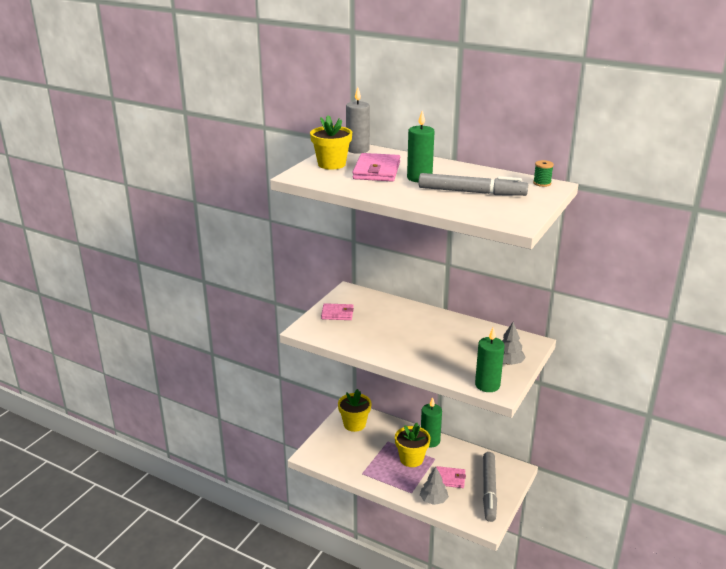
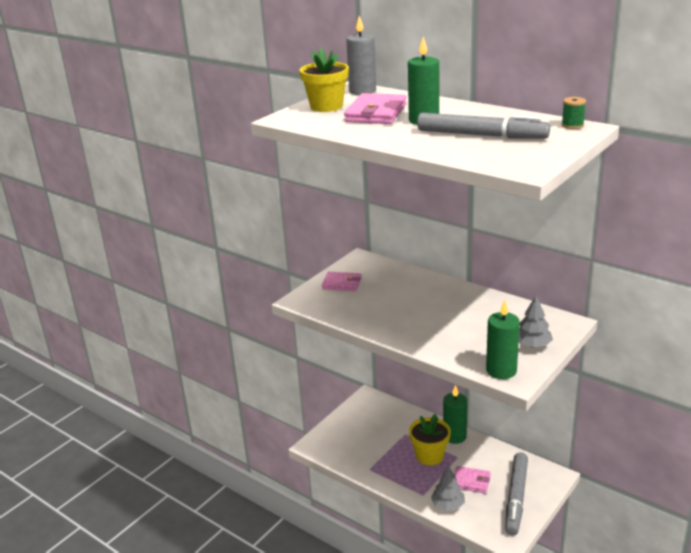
camera: 10 degrees right, 0 degrees up
(354, 424) = (370, 413): yellow flower pot -> none

